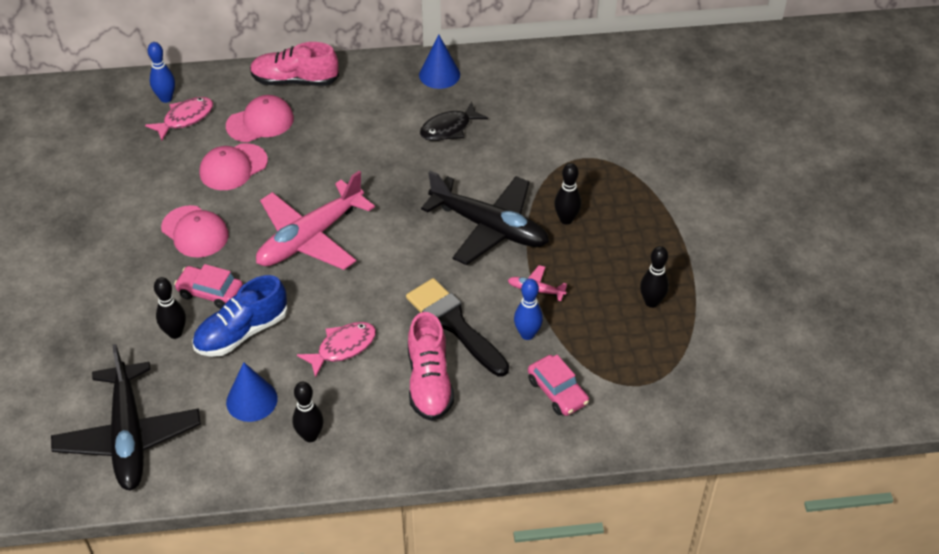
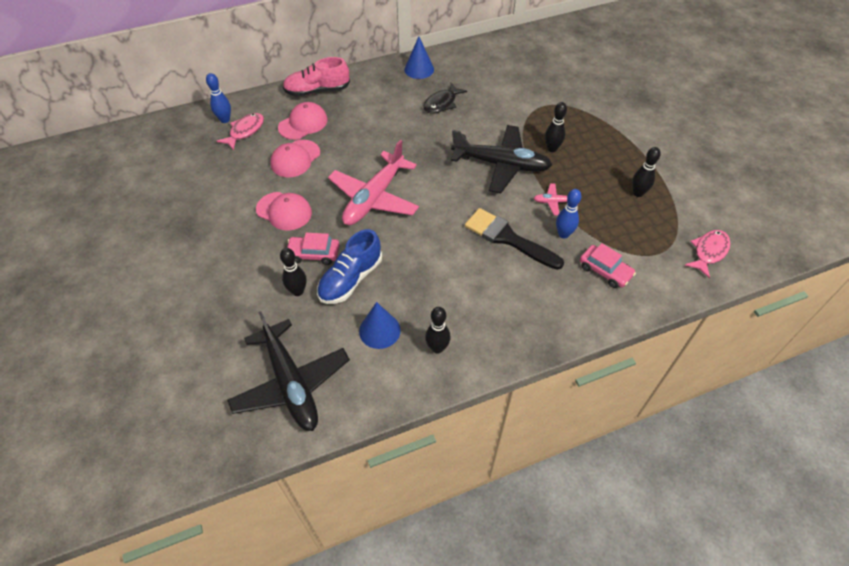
camera: 15 degrees left, 5 degrees up
(343, 348) = (433, 274): pink fish -> pink fish (709, 252)
(429, 382) = (509, 285): pink shoe -> none

